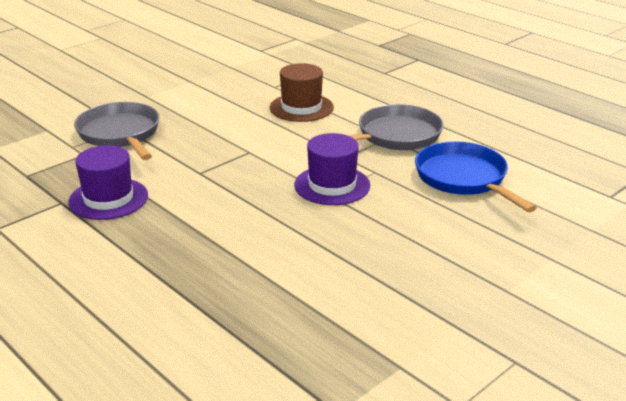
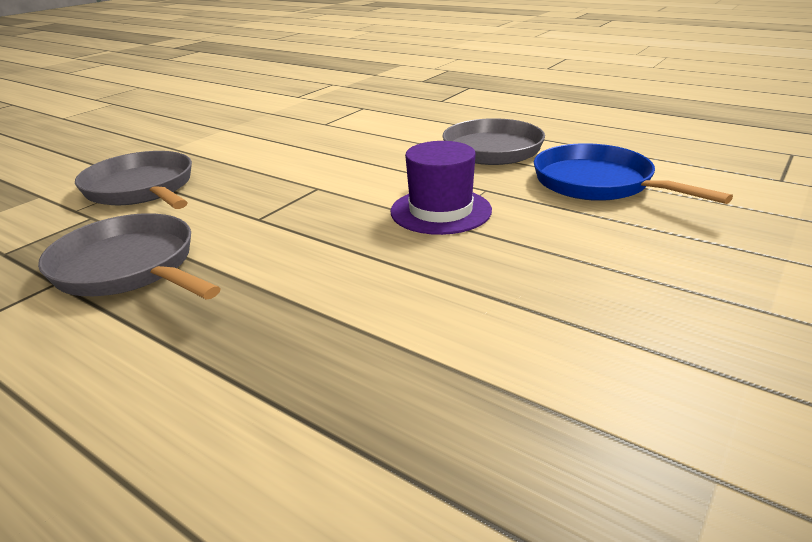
camera: 10 degrees left, 0 degrees up
(108, 199) = (129, 268): purple hat -> grey pan
(301, 107) = (364, 138): brown hat -> none

